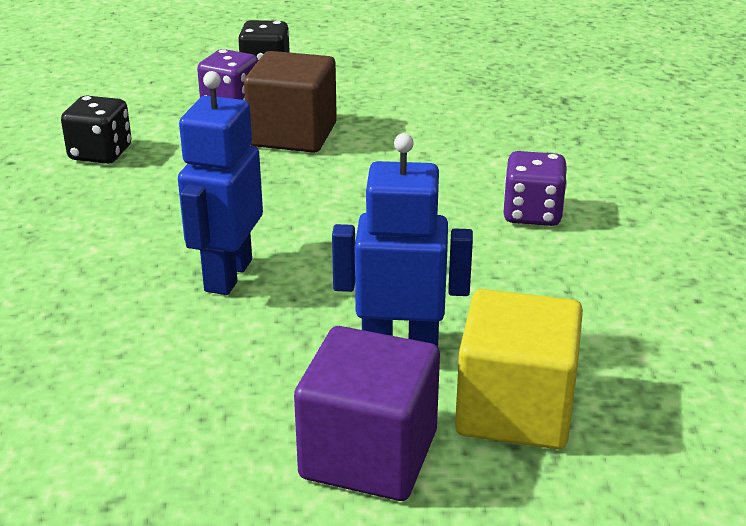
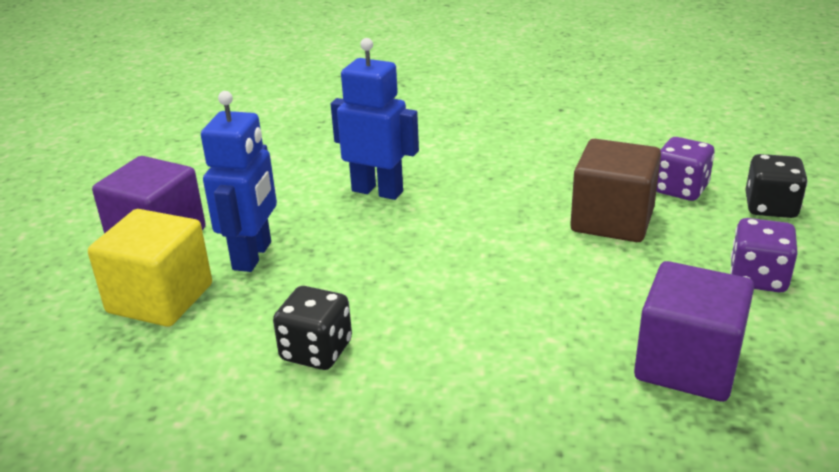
camera: 100 degrees right, 0 degrees up
(100, 153) = (573, 138): black dice -> black dice (316, 351)
(504, 112) = (687, 364): none -> purple cube
(532, 214) = (433, 349): purple dice -> purple dice (758, 278)

